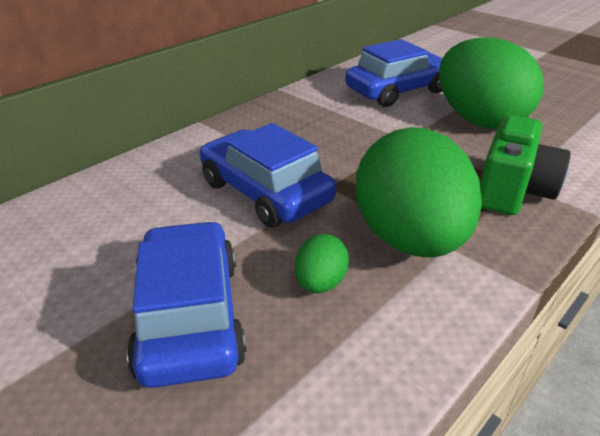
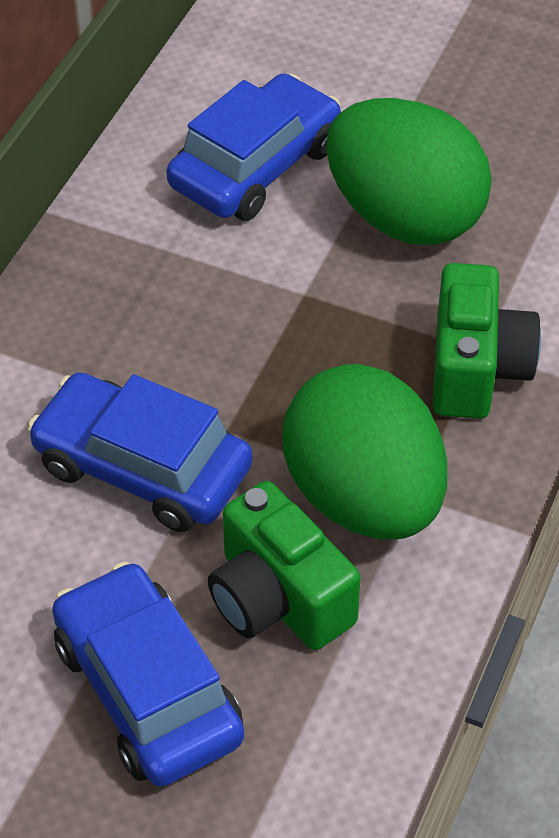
camera: 20 degrees left, 15 degrees up
(320, 283) = (278, 598): green egg -> green camera

